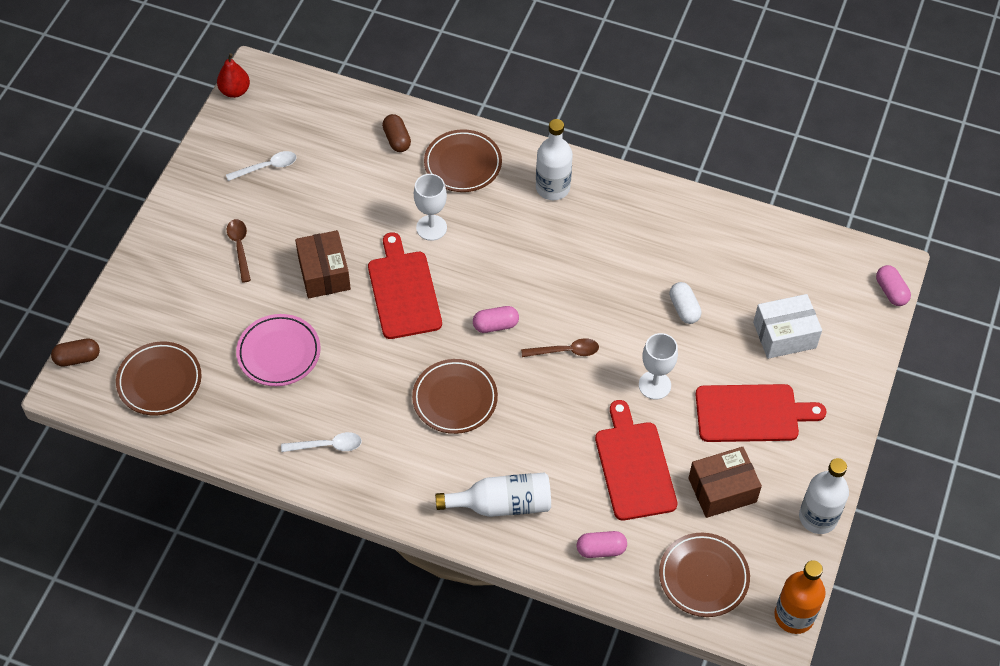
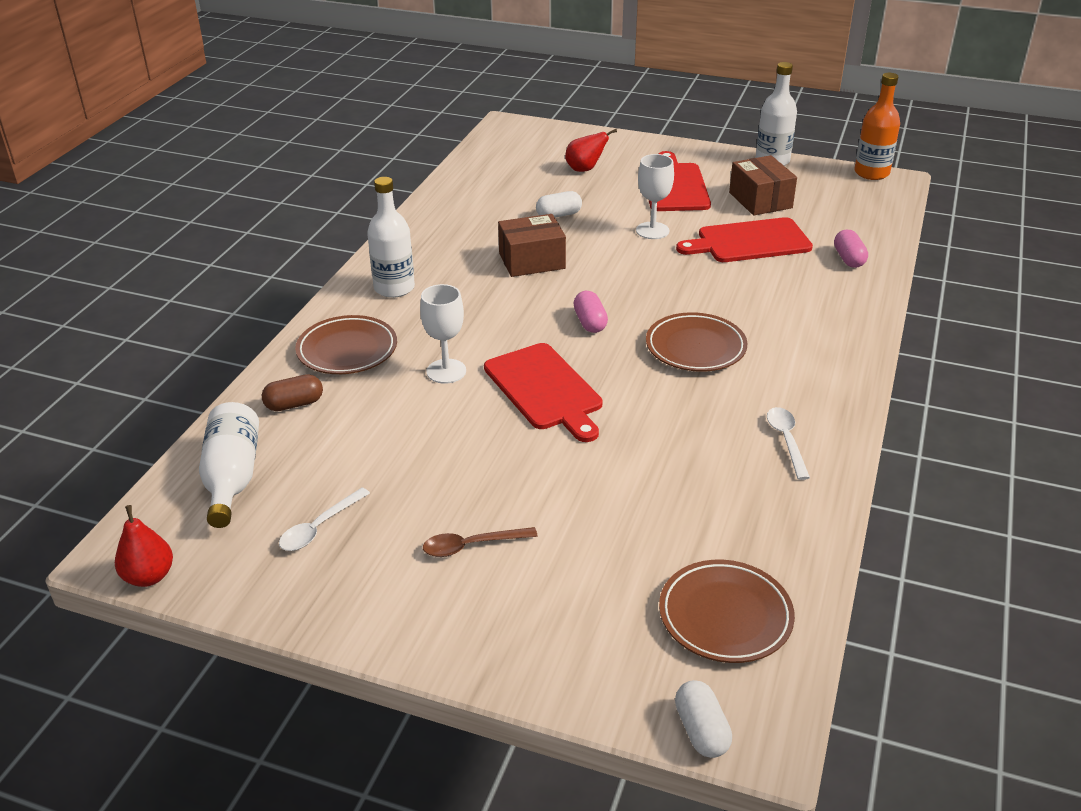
camera: 90 degrees left, 20 degrees down
(77, 358) = (701, 730): brown capsule -> white capsule
(267, 167) = (319, 527): white spoon -> white spoon turned 120 degrees counterclockwise
(279, 353) = (654, 492): pink plate -> none
(324, 273) = (518, 458): brown box -> brown box (532, 261)
(403, 291) = (545, 390): red cutting board -> red cutting board turned 105 degrees counterclockwise
(502, 504) = (820, 314): white bottle -> white bottle (232, 477)
(565, 351) = (619, 279): brown spoon -> none
(703, 577) = (854, 210): brown plate -> none
(784, 335) = (585, 169): white box -> red pear
(891, 291) = (533, 125): pink capsule -> none

